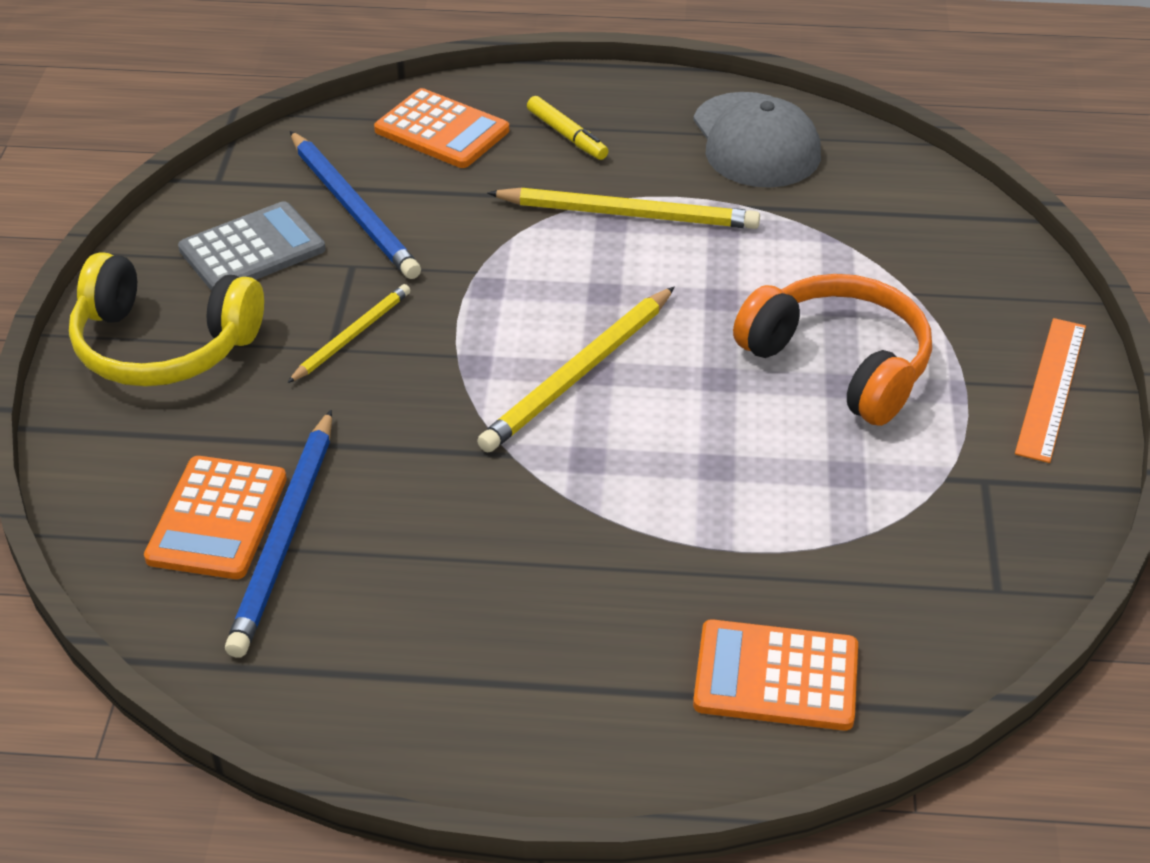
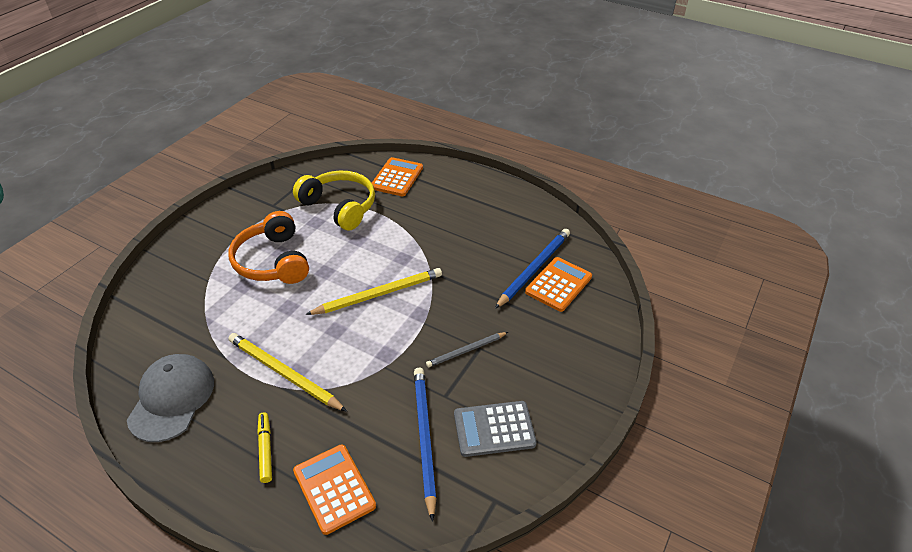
camera: 155 degrees left, 0 degrees up
(163, 346) = (561, 380): yellow headphones -> yellow headphones (340, 207)
(352, 336) = (466, 351): yellow pencil -> grey pencil
(776, 677) = (397, 177): orange calculator -> orange calculator turned 105 degrees counterclockwise
(1050, 388) = (210, 225): orange ruler -> none

